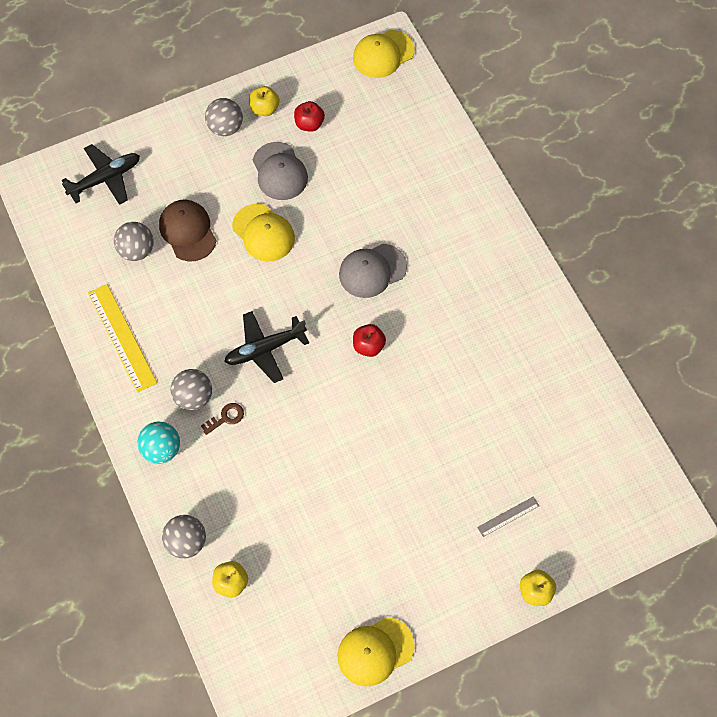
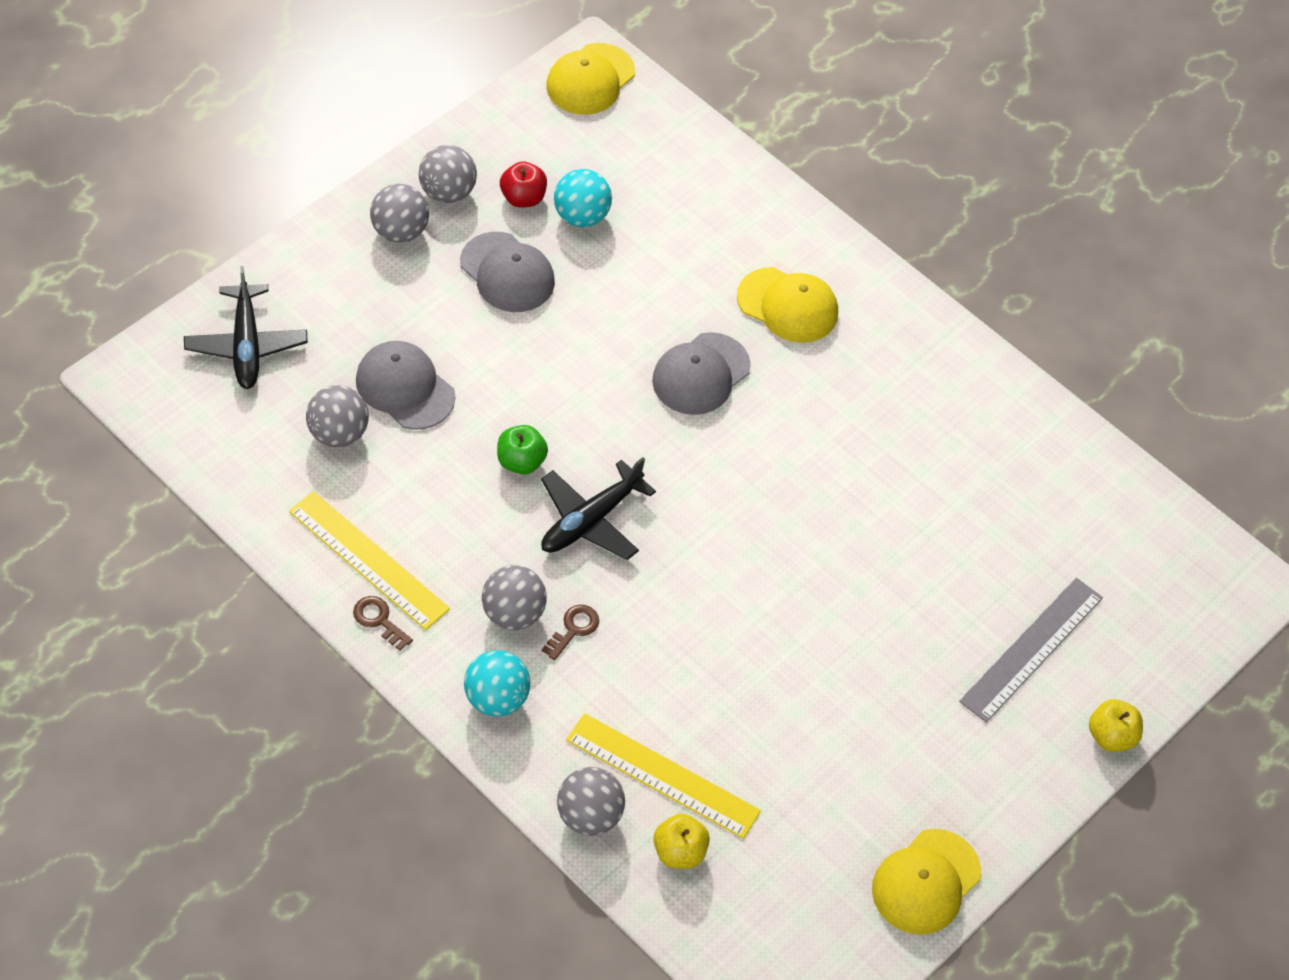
camera: 25 degrees left, 10 degrees down
(105, 178) = (246, 345): black plane -> black plane turned 135 degrees clockwise
(113, 378) = (379, 620): none -> brown key
(188, 231) = (405, 388): brown cap -> grey cap
(238, 299) = (521, 462): none -> green apple
(241, 530) = (662, 776): none -> yellow ruler
(263, 233) = (519, 362): yellow cap -> yellow cap (788, 305)
(264, 109) = (447, 192): yellow apple -> grey ball
(340, 145) = (581, 216): none -> turquoise ball
(368, 346) = (739, 476): red apple -> none
(508, 516) = (1032, 649): grey ruler -> grey ruler, size x1.98

